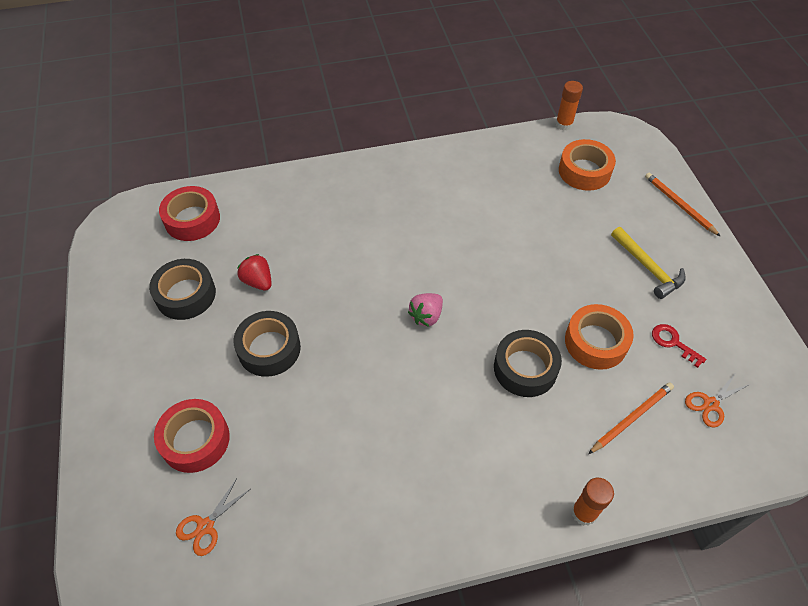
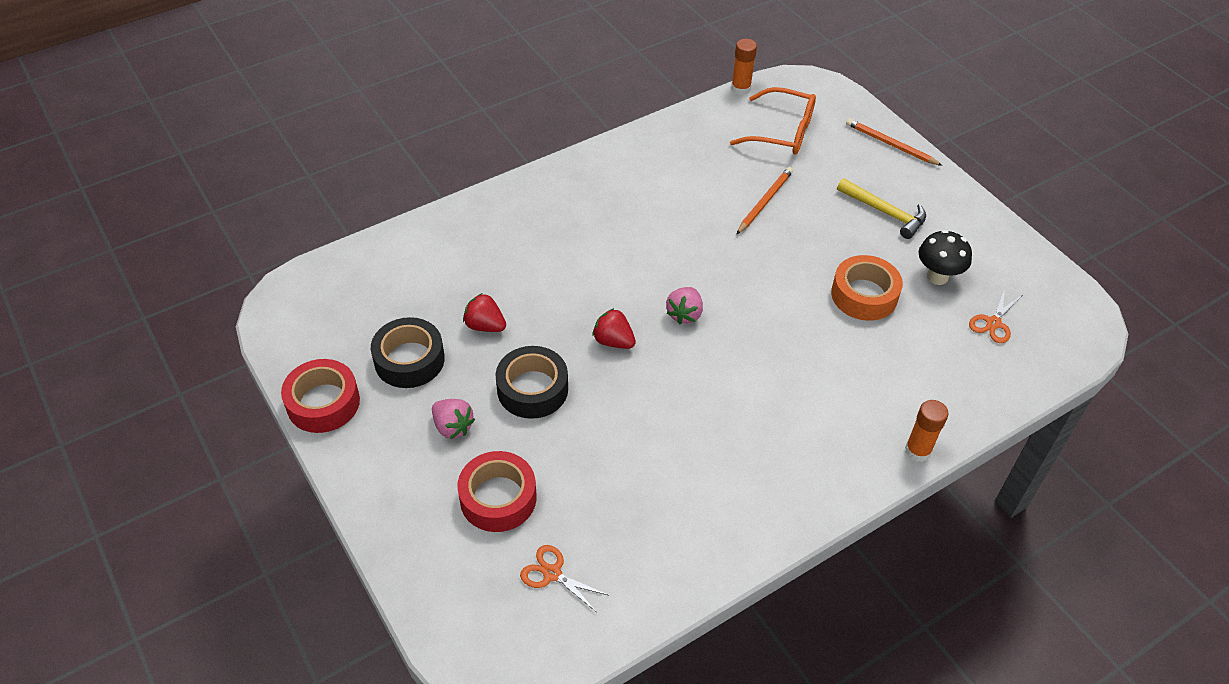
camera: 20 degrees left, 5 degrees down
(190, 363) = (453, 427): none -> pink strawberry
(192, 219) = (374, 280): red tape -> red tape (323, 403)
(205, 526) = (552, 573): orange scissors -> orange scissors turned 105 degrees clockwise
(355, 324) = (613, 341): none -> red strawberry
(525, 368) = (806, 337): black tape -> none
(584, 171) = (782, 132): orange tape -> orange glasses
(631, 418) = (926, 355): orange pencil -> orange pencil (764, 202)
(673, 342) = (937, 277): red key -> black mushroom

